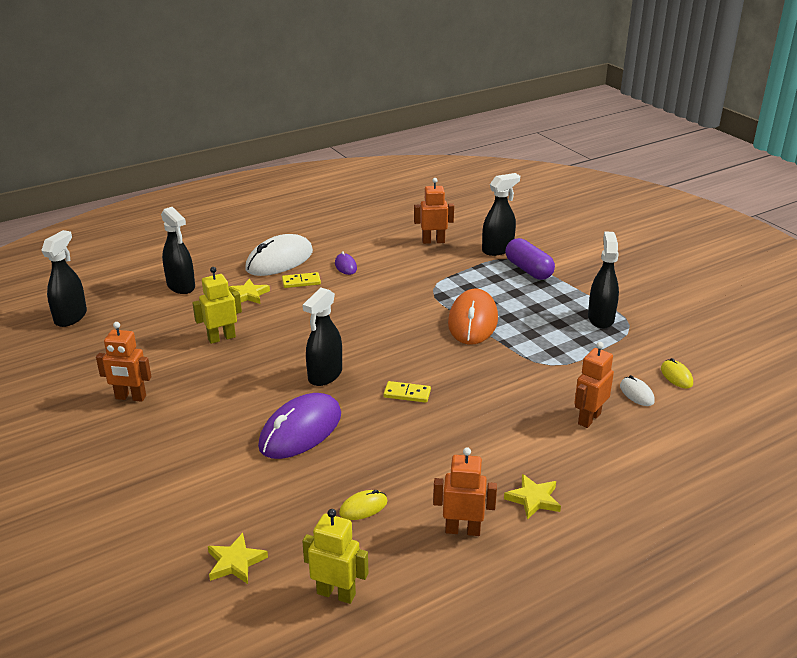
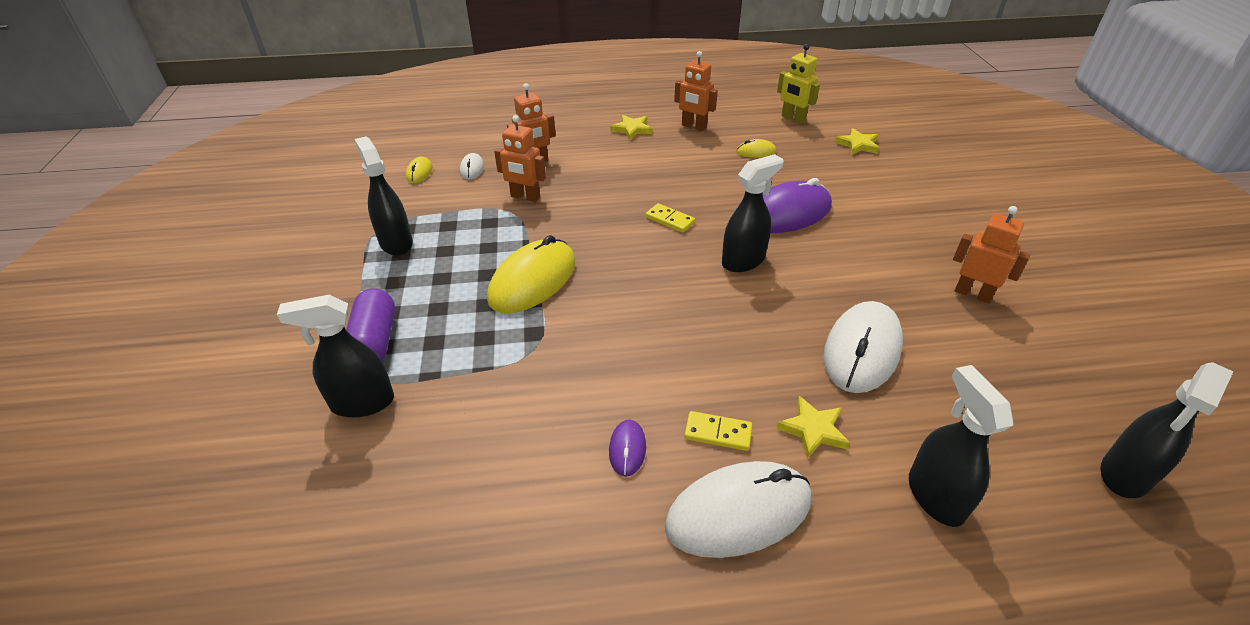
camera: 155 degrees left, 10 degrees up
(221, 338) = (862, 350): yellow robot -> white mouse
(433, 241) = (435, 467): orange robot -> orange robot (525, 197)
(473, 321) = (533, 281): orange mouse -> yellow mouse
(600, 318) = (396, 243): black spray bottle -> black spray bottle turned 120 degrees clockwise

